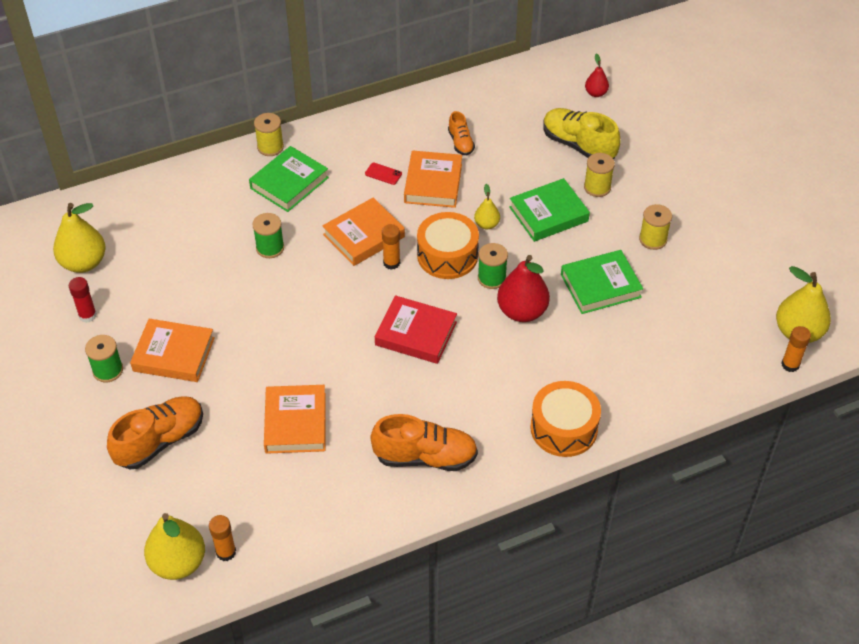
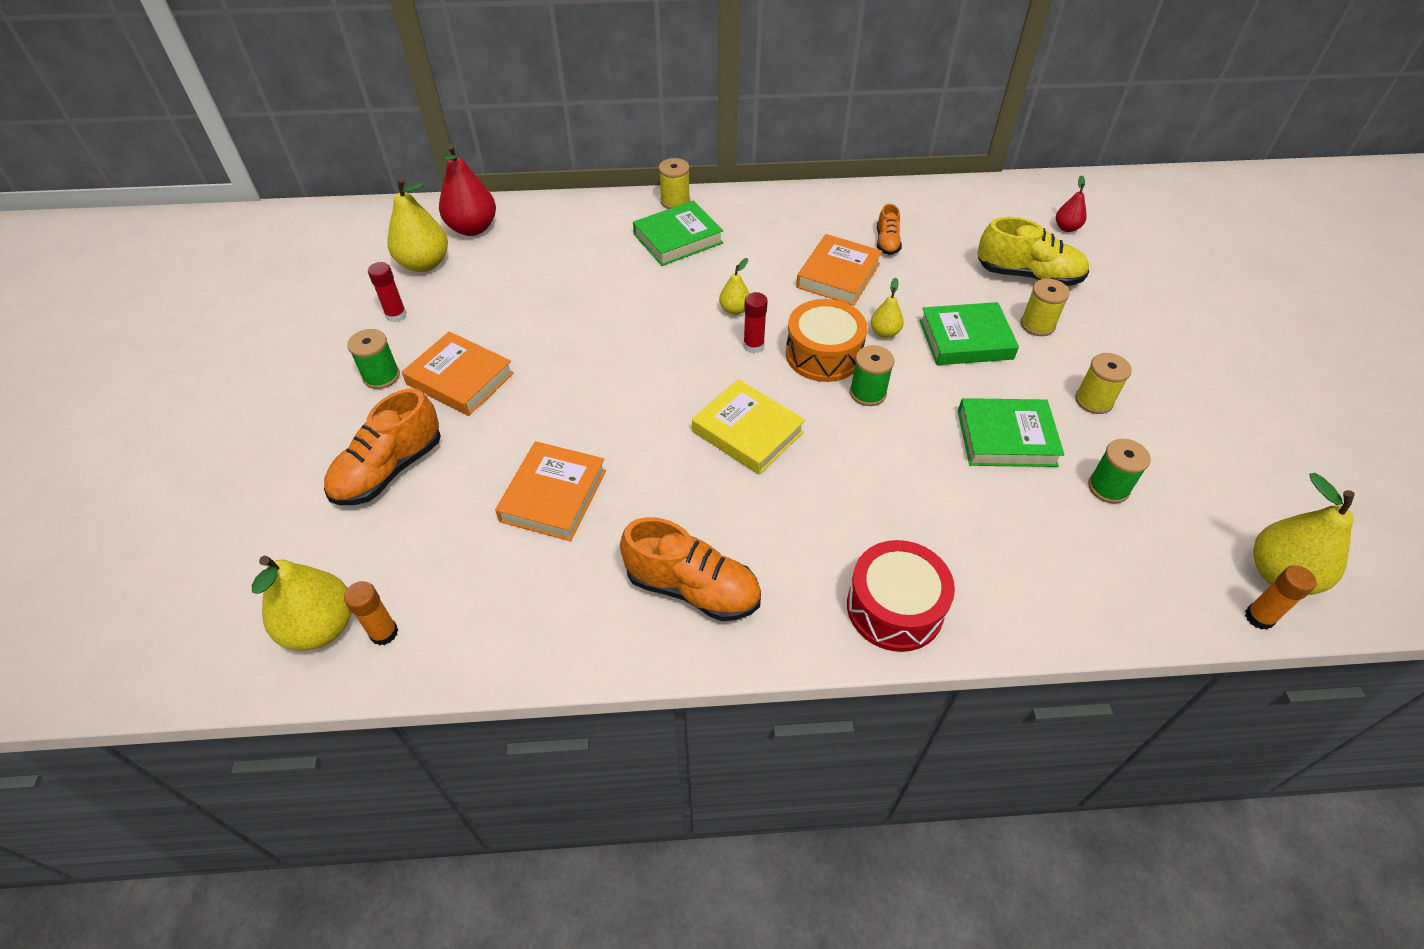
camera: 20 degrees right, 0 degrees up
(160, 441) = (389, 470): orange shoe -> orange shoe turned 150 degrees clockwise
(270, 248) = (624, 296): green spool -> green spool (1108, 487)
(364, 236) = (734, 310): orange book -> yellow pear
(383, 174) = (785, 253): red phone -> none
(391, 263) = (753, 346): orange glue stick -> red glue stick
(416, 334) = (747, 432): red book -> yellow book
(522, 311) = (891, 441): red pear -> red pear (472, 228)
(563, 428) = (894, 607): orange drum -> red drum
(578, 145) = (1028, 275): yellow shoe -> yellow shoe turned 135 degrees clockwise

